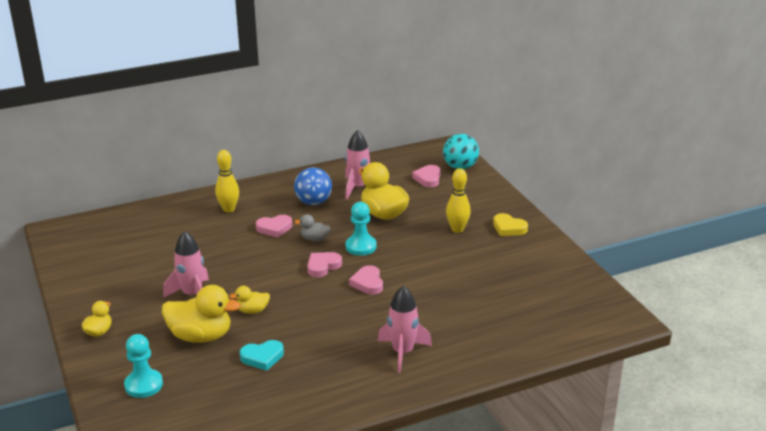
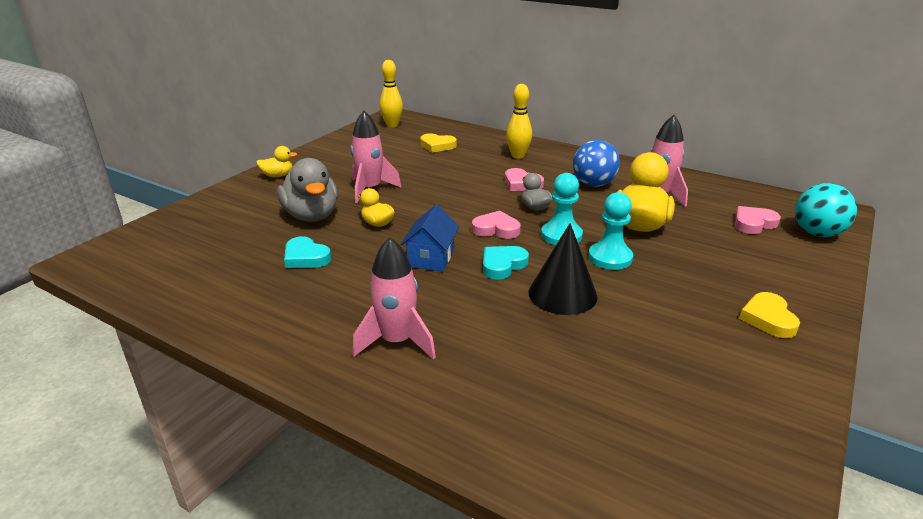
camera: 55 degrees right, 0 degrees up
(144, 385) = (216, 219): turquoise pawn -> turquoise pawn (610, 258)
(156, 235) = (437, 146): none -> yellow heart
(201, 336) = (311, 216): yellow duck -> grey duck
(327, 306) = (431, 258): none -> blue house
(368, 283) = (502, 265): pink heart -> turquoise heart
(421, 277) = (562, 294): none -> black cone
(457, 229) = (695, 281): yellow bowling pin -> yellow bowling pin (392, 125)

